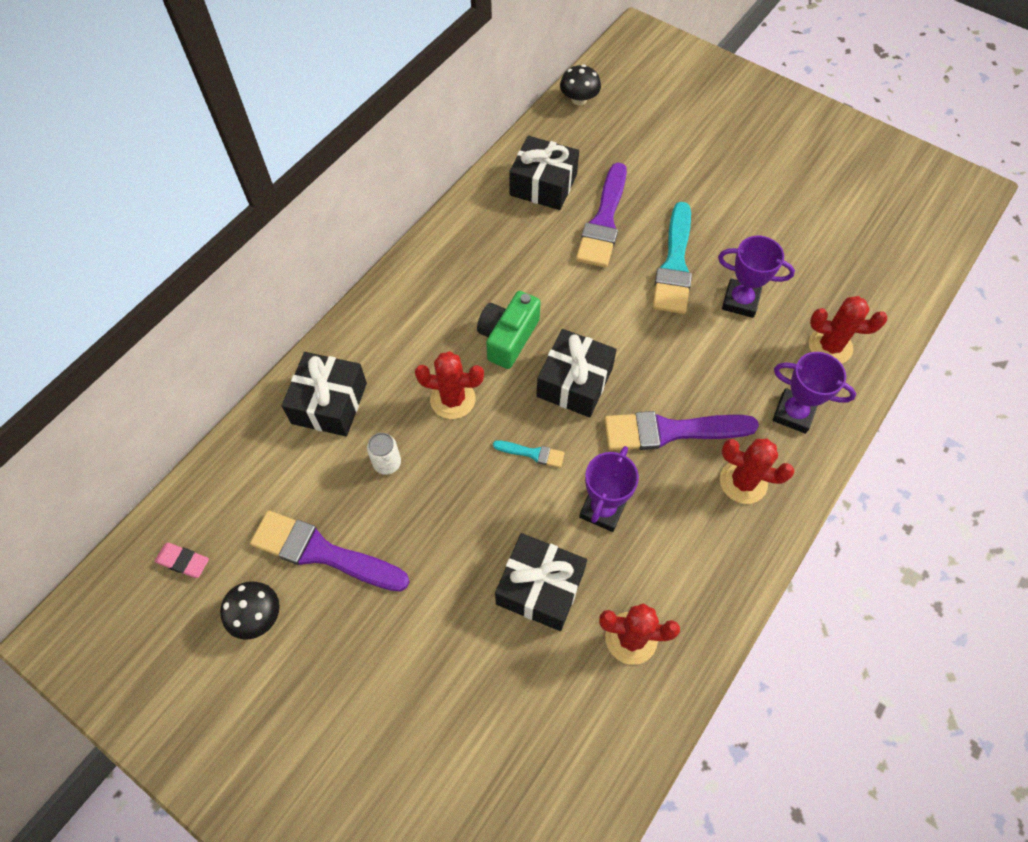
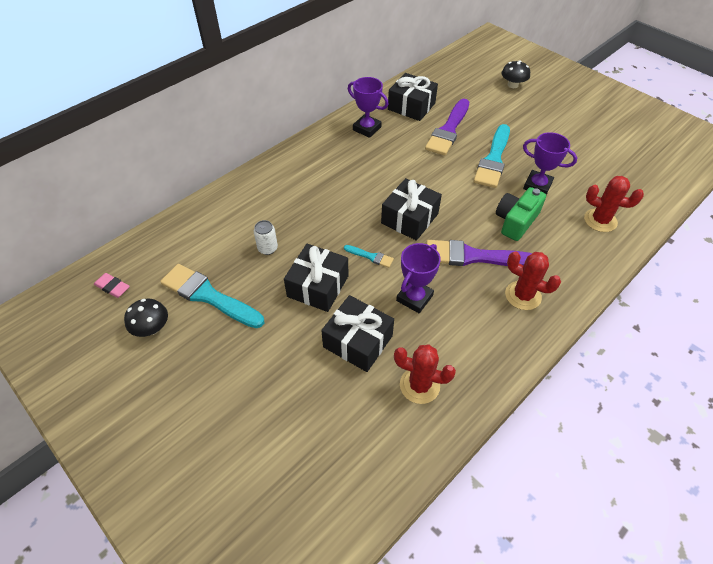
camera: 10 degrees right, 10 degrees down
(323, 552) = (208, 296): purple brush -> turquoise brush
(329, 403) = (238, 208): black gift -> black gift (318, 286)
(452, 399) = (322, 217): red cactus -> none
(508, 337) = (368, 187): green camera -> green camera (516, 221)
(579, 100) = (444, 65): black mushroom -> black mushroom (512, 85)
(793, 413) = (567, 258): purple trophy -> purple trophy (367, 128)

